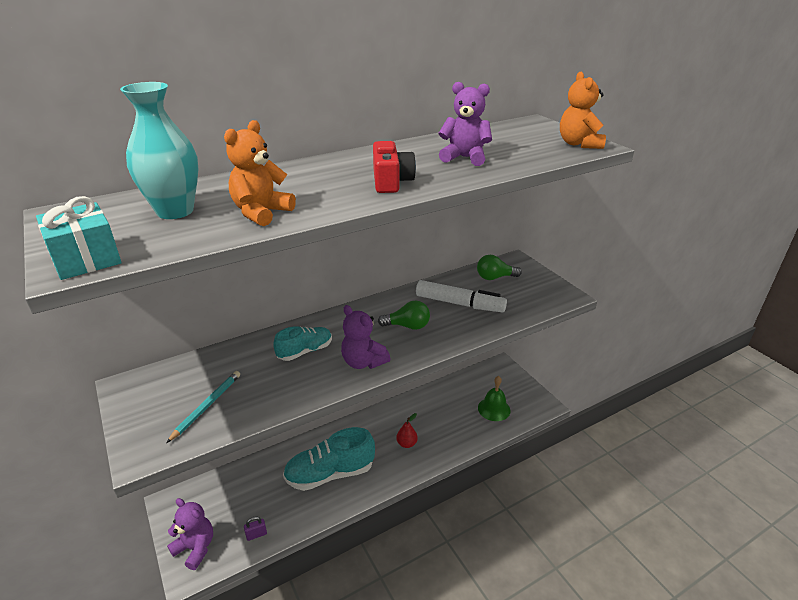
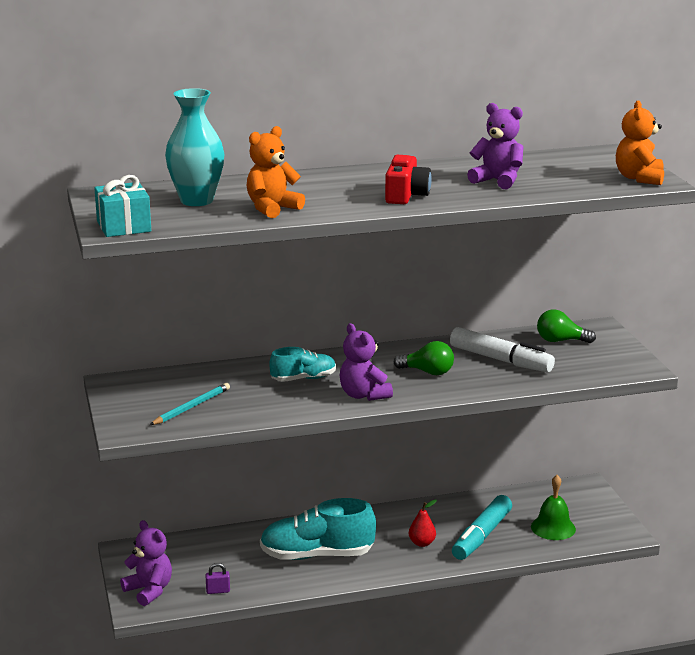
camera: 15 degrees right, 10 degrees down
(447, 427) = (482, 536): none -> turquoise marker

